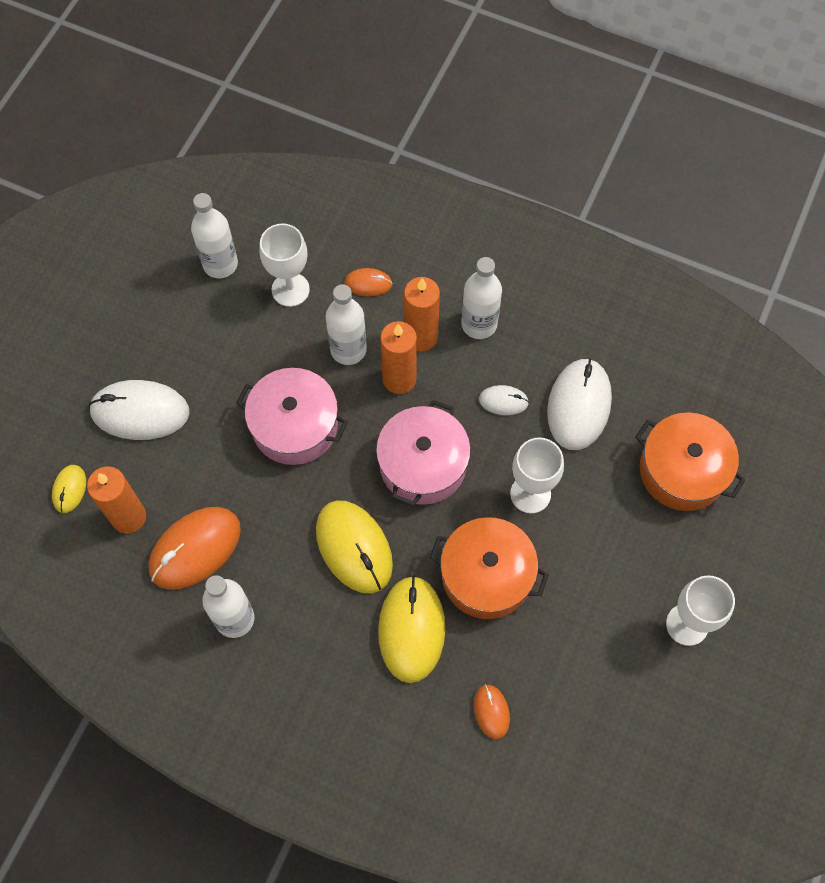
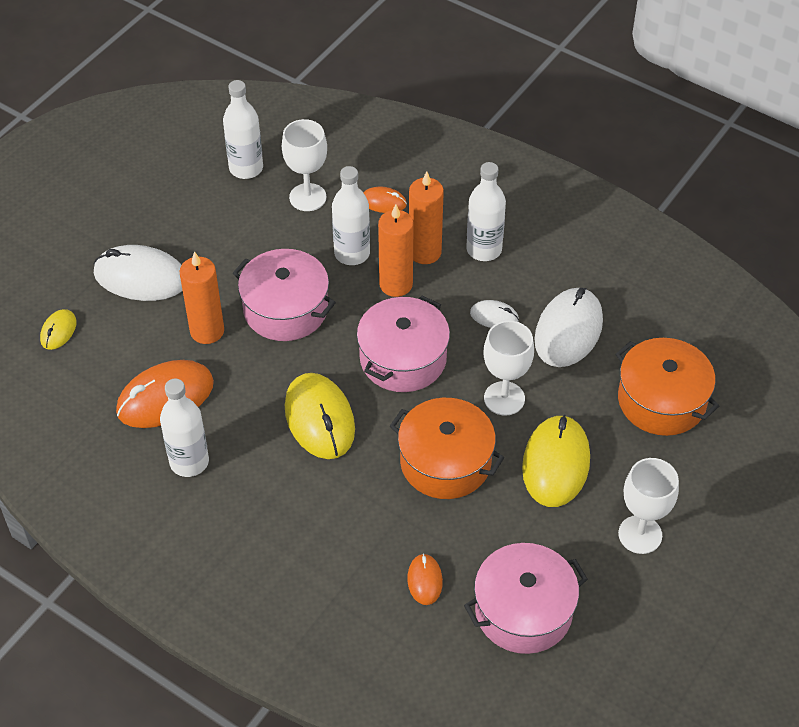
camera: 10 degrees right, 15 degrees down
(128, 517) = (108, 362): orange candle -> orange candle (207, 331)
(411, 629) = (360, 497): yellow mouse -> yellow mouse (556, 463)
(591, 728) = (523, 611): none -> pink pot

